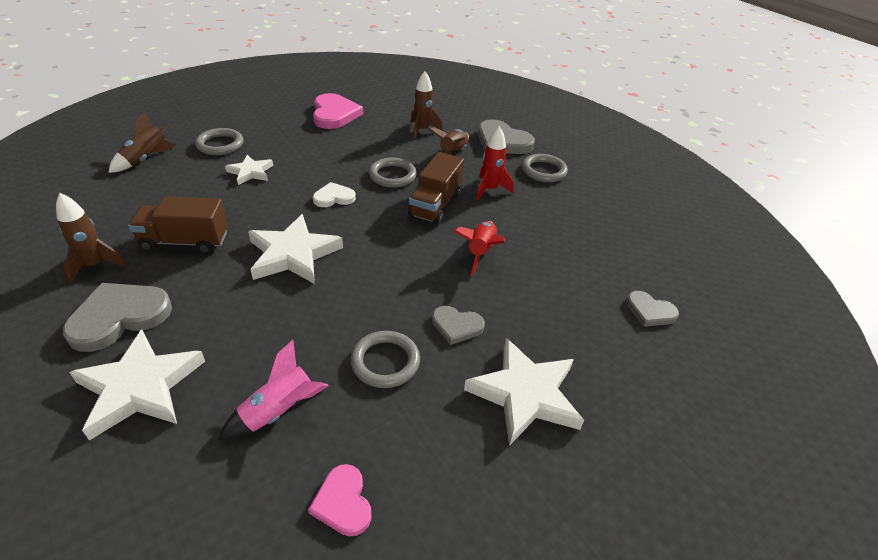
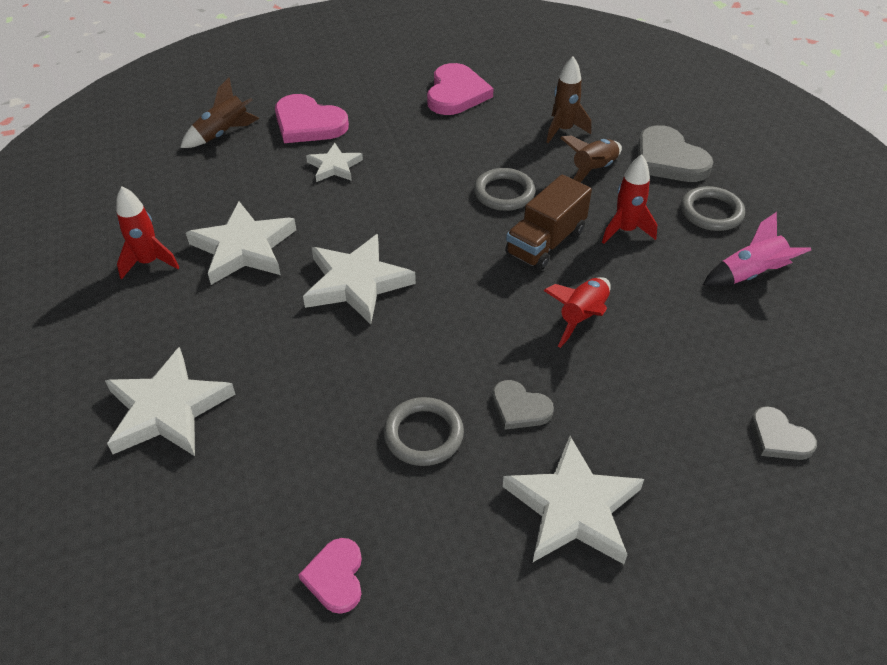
camera: 20 degrees right, 5 degrees up
(96, 265) = (149, 262): brown rocket -> red rocket
(119, 317) = (161, 327): grey heart -> none
(185, 242) = (244, 248): brown truck -> white star
(220, 145) = (308, 123): grey ring -> pink heart
(279, 411) = (296, 466): pink rocket -> pink rocket (749, 275)
(334, 197) = (423, 214): white heart -> none

